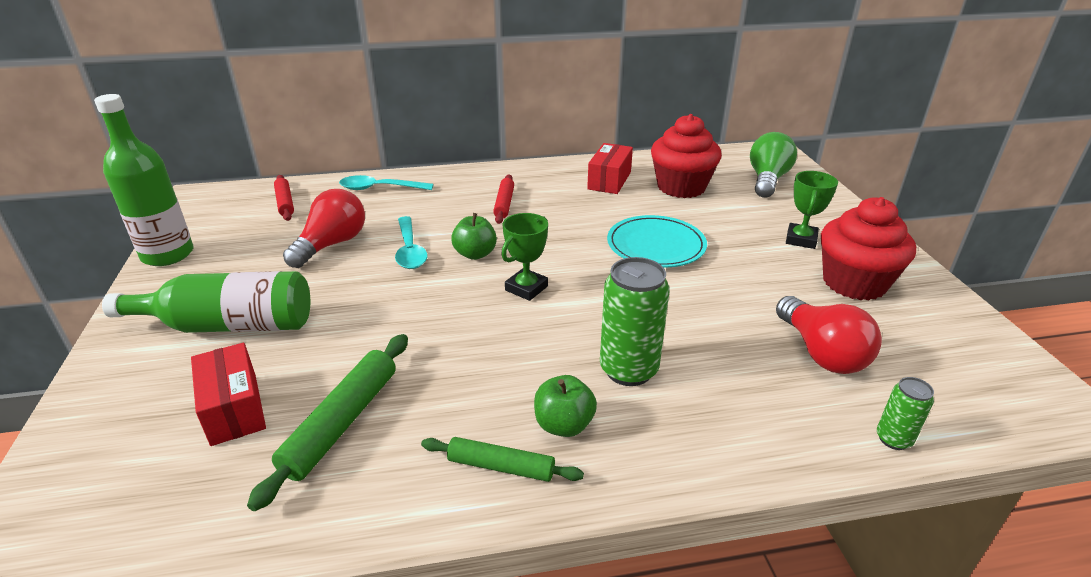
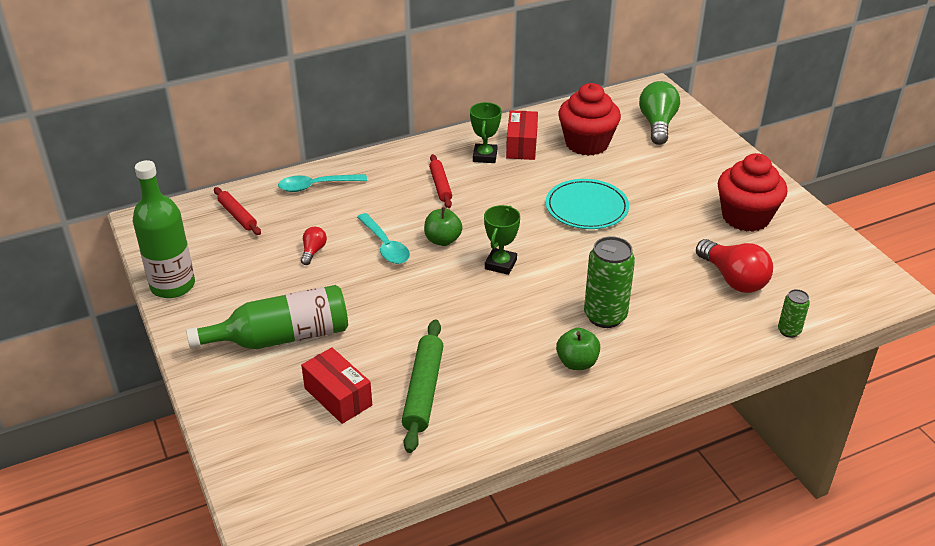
camera: 15 degrees left, 5 degrees up
(332, 244) = (313, 251): red light bulb -> red light bulb, size x0.51
(501, 467) = (548, 397): green rolling pin -> none
(801, 239) = (698, 183): green trophy -> green trophy (485, 156)

